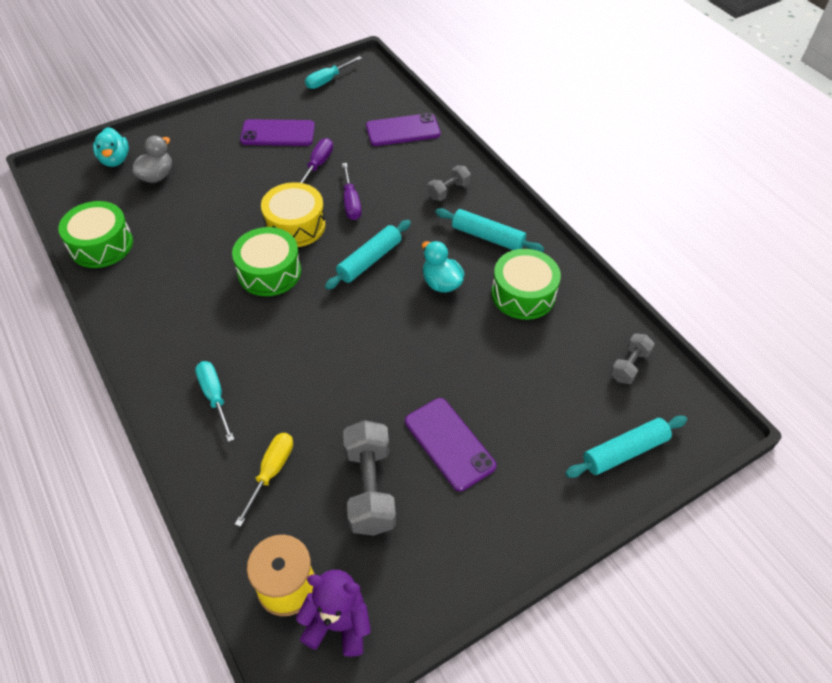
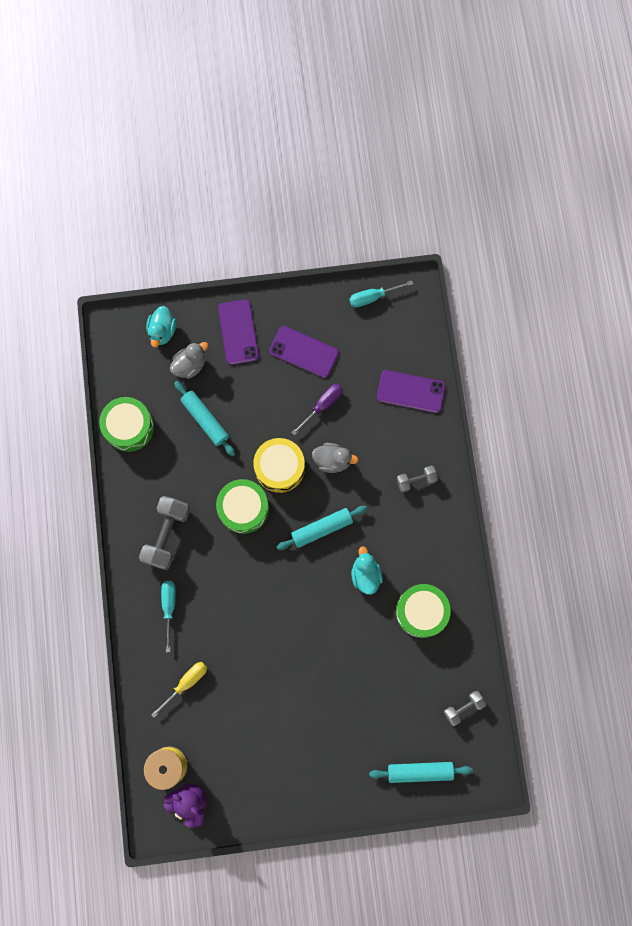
camera: 25 degrees right, 25 degrees up
(351, 202) = (332, 460): purple screwdriver -> grey duck
(370, 488) = (243, 722): grey dumbbell -> grey dumbbell (167, 535)
(449, 443) = (308, 713): purple phone -> purple phone (238, 332)
(488, 237) = (423, 544): turquoise rolling pin -> turquoise rolling pin (205, 420)

